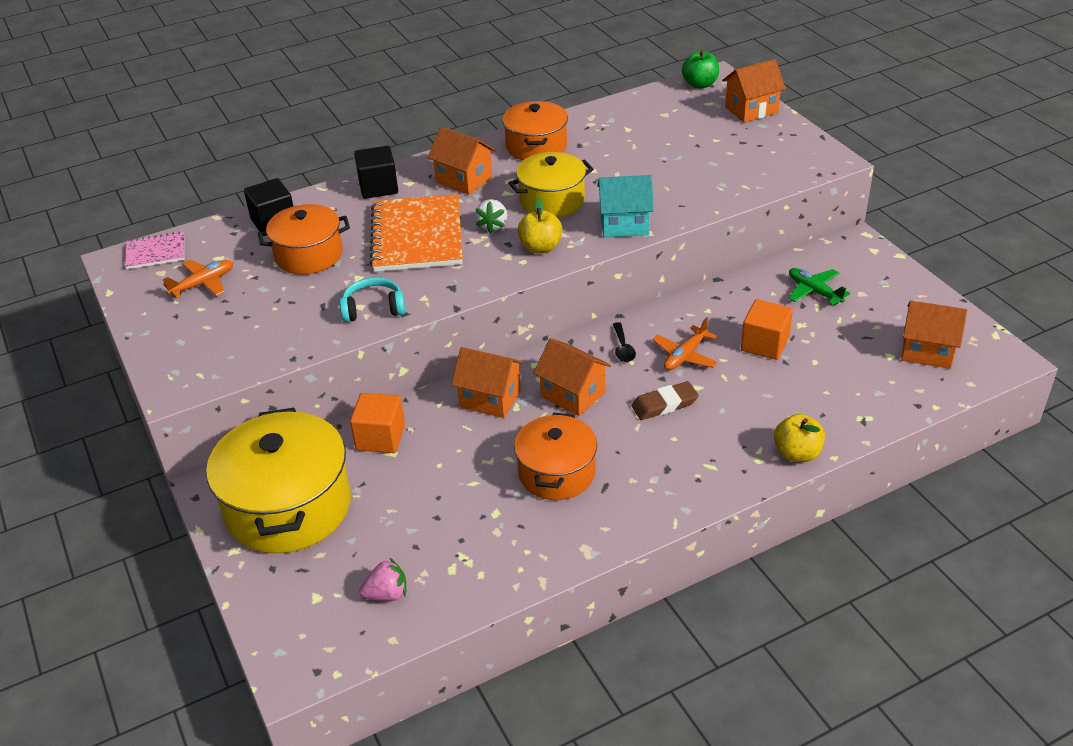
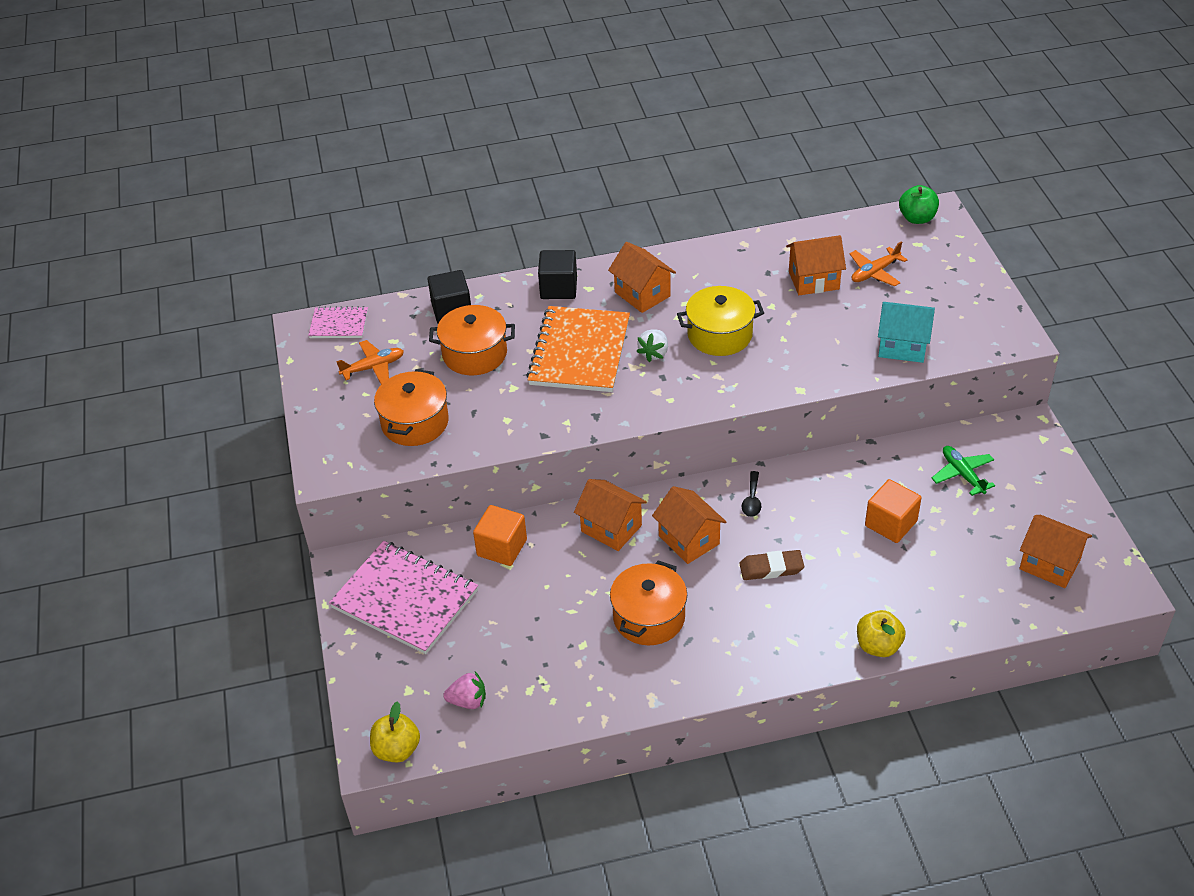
camera: 15 degrees right, 5 degrees up
(288, 507) = (405, 599): yellow pot -> pink notebook
(373, 308) = (518, 425): turquoise headphones -> none
(536, 146) = (724, 267): orange pot -> orange pot (415, 422)
(540, 247) = (691, 387): yellow apple -> yellow apple (397, 749)
(624, 225) = (780, 376): turquoise house -> turquoise house (902, 346)
(685, 356) = (809, 520): orange plane -> orange plane (874, 272)
(751, 110) = (958, 260): orange house -> orange house (813, 280)

